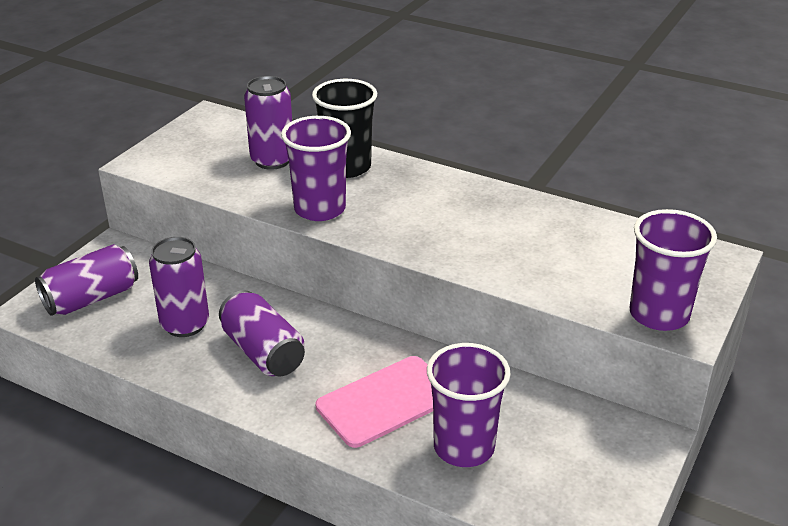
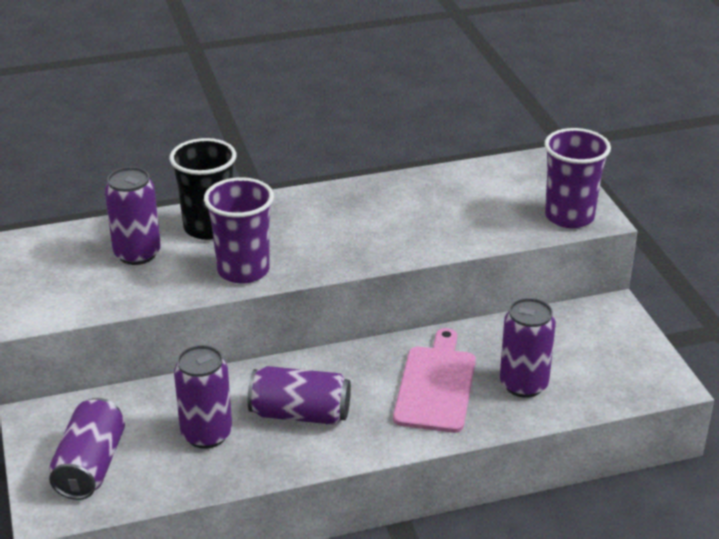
camera: 45 degrees left, 0 degrees up
(464, 447) = (523, 384): purple cup -> purple can

